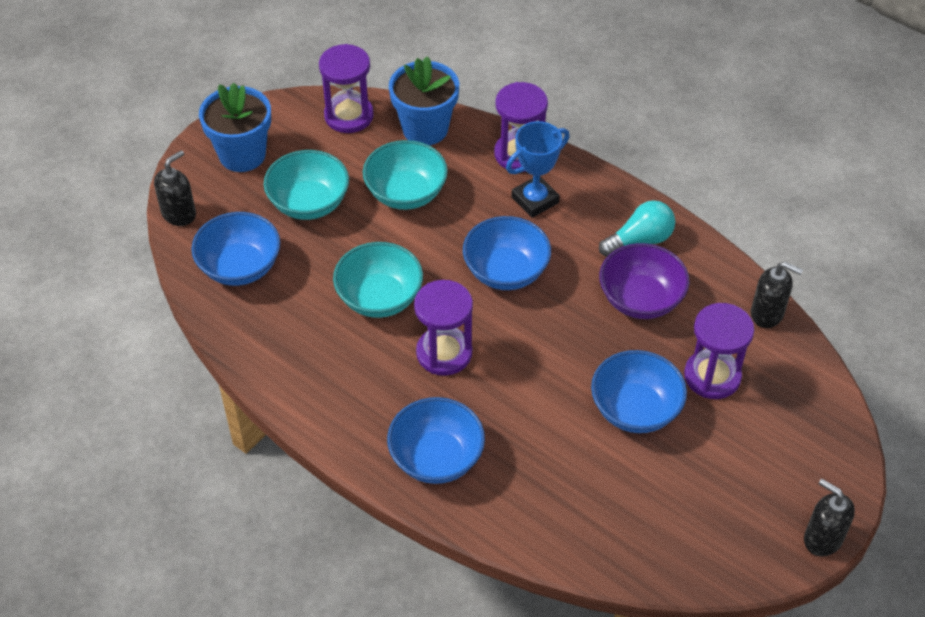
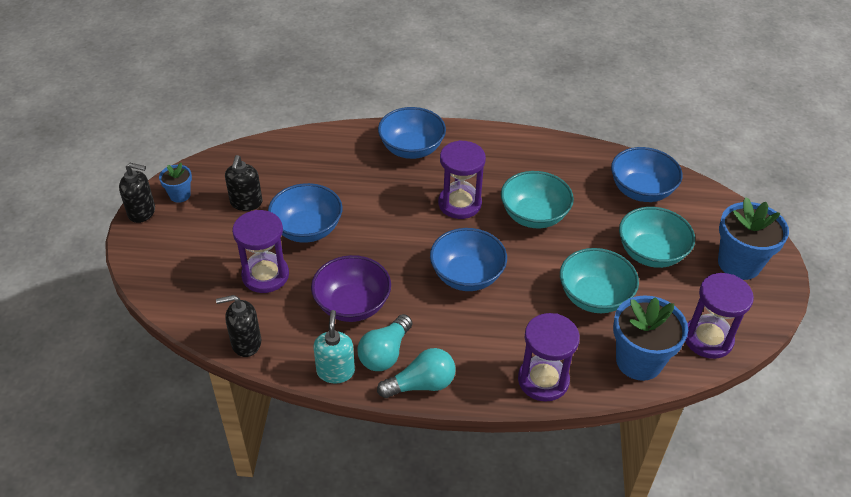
camera: 145 degrees right, 5 degrees down
(179, 214) = (721, 202): black soap dispenser -> black soap dispenser (246, 203)
(535, 200) = (494, 344): blue trophy -> none
(626, 200) = (421, 384): none -> turquoise light bulb
(695, 247) = (335, 371): none -> turquoise soap dispenser
(765, 541) = (180, 195): none -> blue flower pot

